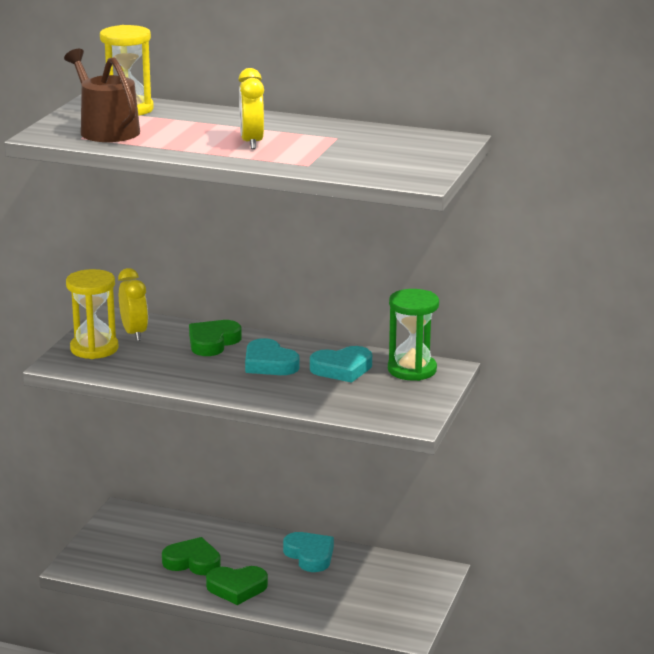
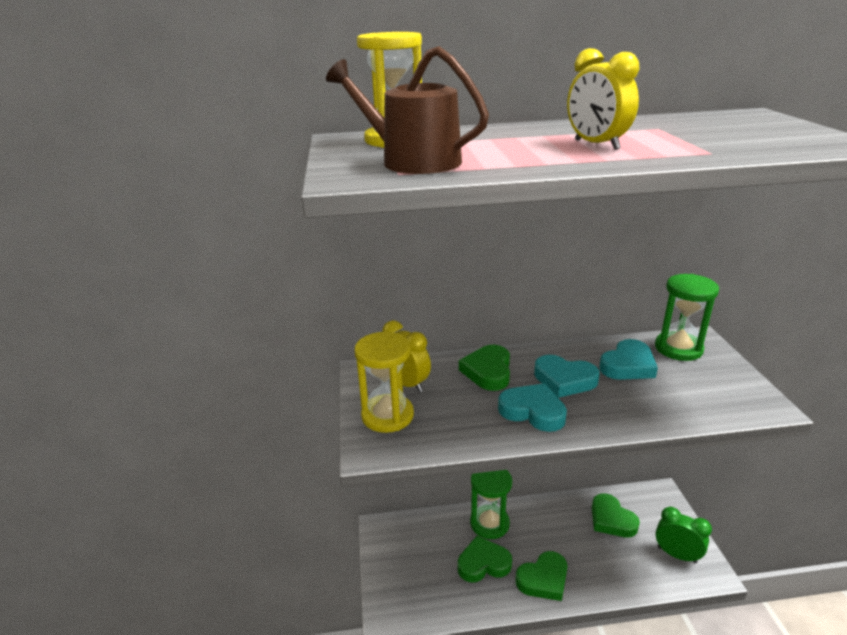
camera: 25 degrees left, 5 degrees up
(229, 539) = (489, 523): none -> green hourglass
(310, 555) = (562, 516): turquoise heart -> turquoise heart (533, 411)
(357, 572) = (611, 519): none -> green heart
(389, 613) = (676, 554): none -> green clock

